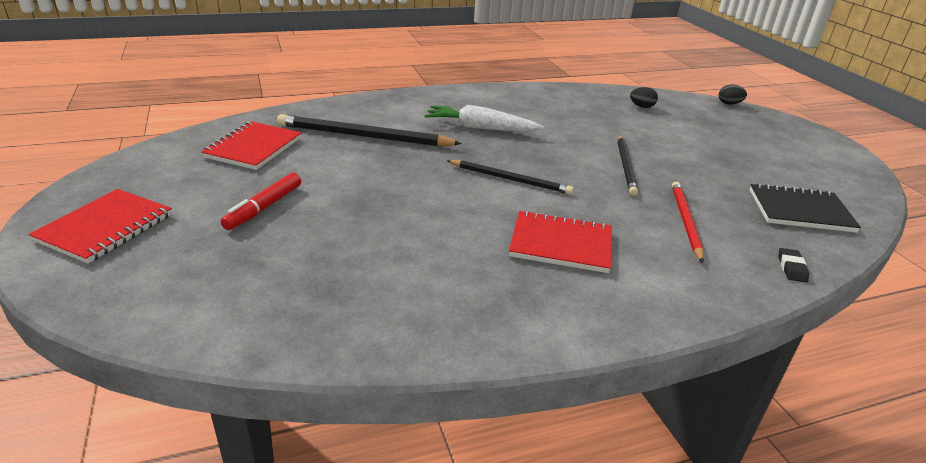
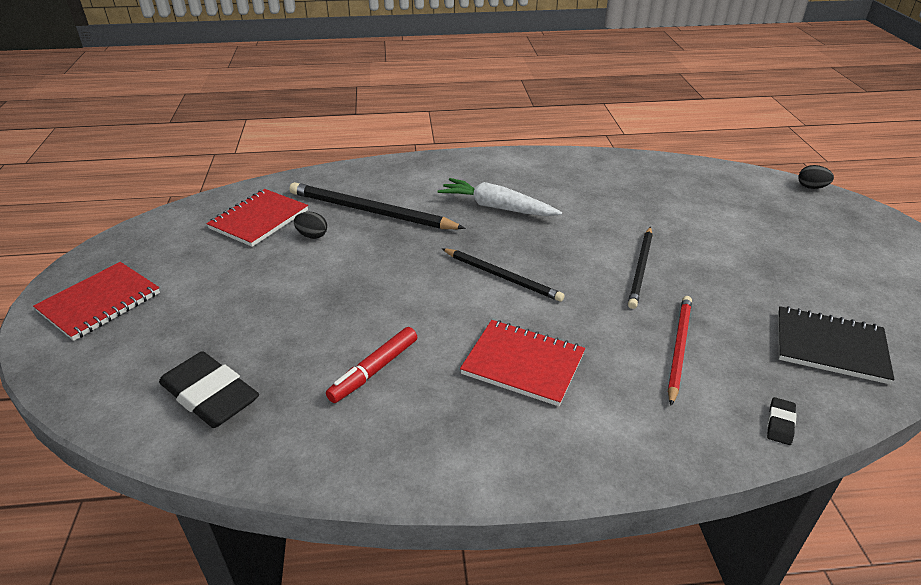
camera: 15 degrees right, 5 degrees up
(264, 207) = (244, 292): red marker -> red marker (374, 370)
(265, 298) = (210, 395): none -> black eraser
(641, 107) = (697, 187): black egg -> black egg (312, 235)

